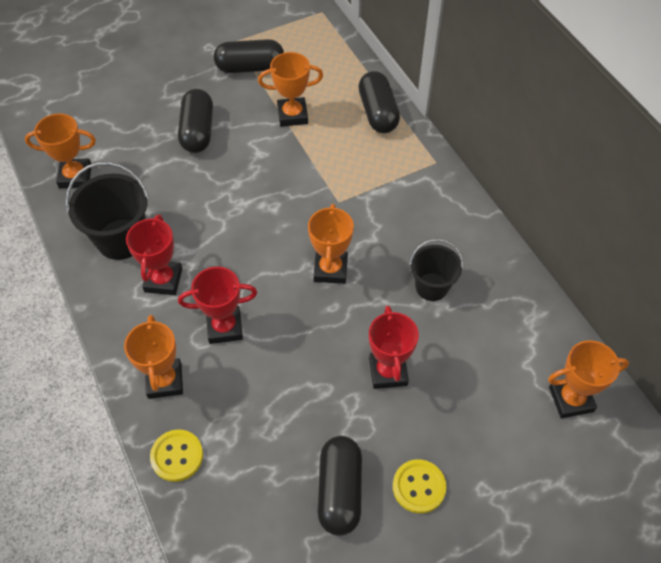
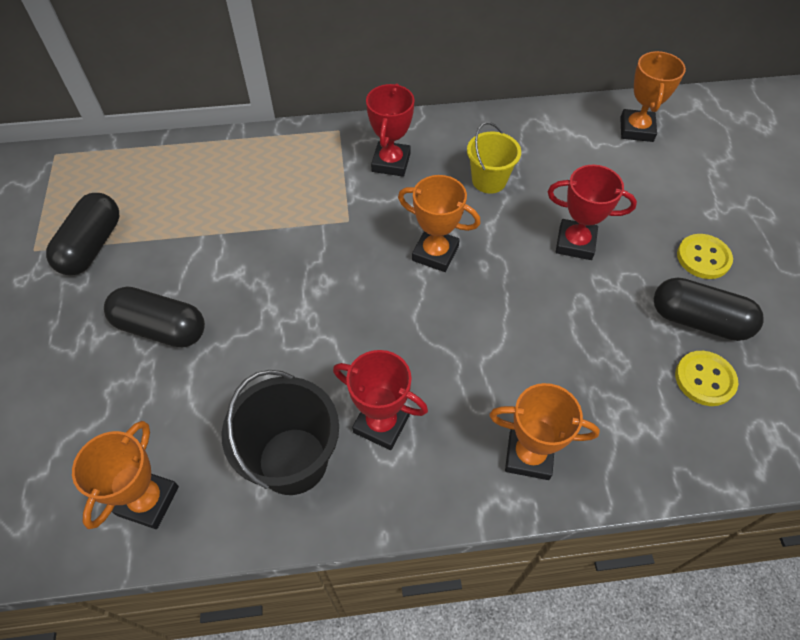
camera: 70 degrees left, 0 degrees up
(177, 456) = (632, 465): yellow button -> yellow button (704, 379)
(224, 327) = (475, 373): red trophy -> red trophy (391, 162)
(292, 115) = (198, 226): orange trophy -> none
(378, 113) = (245, 153): black capsule -> none
(432, 287) = (489, 180): black bucket -> yellow bucket

